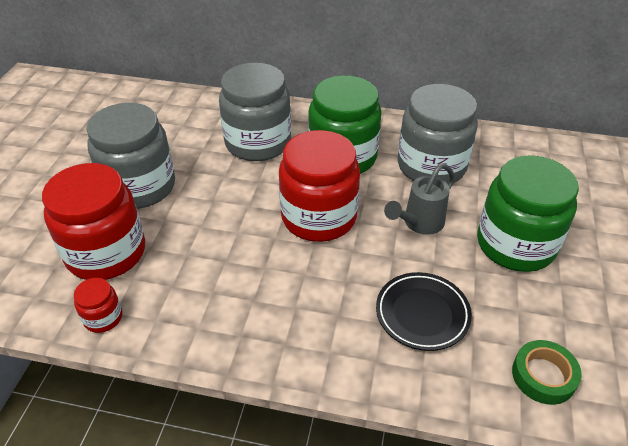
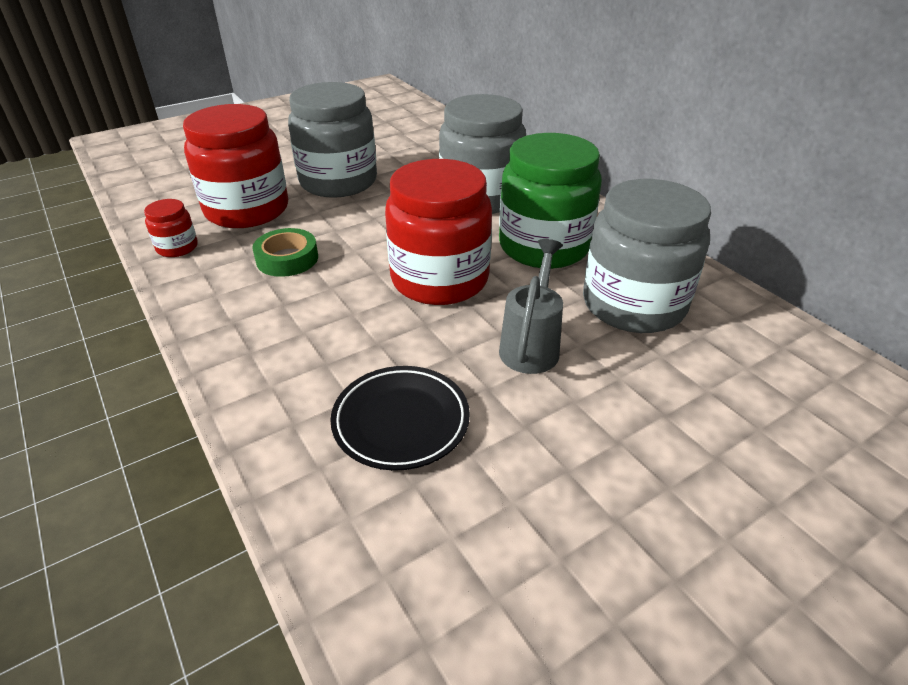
camera: 45 degrees right, 5 degrees down
(419, 224) = (531, 344): grey watering can -> grey watering can turned 105 degrees clockwise
(515, 244) = (620, 438): green jar -> none
(543, 376) = (430, 591): green tape -> green tape (287, 259)

